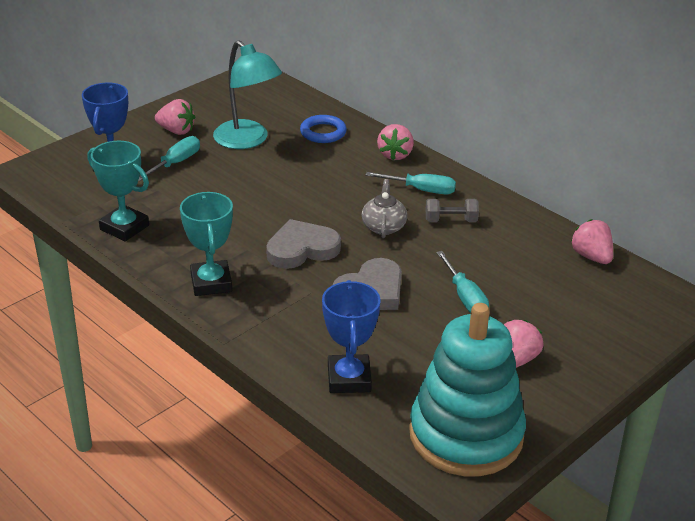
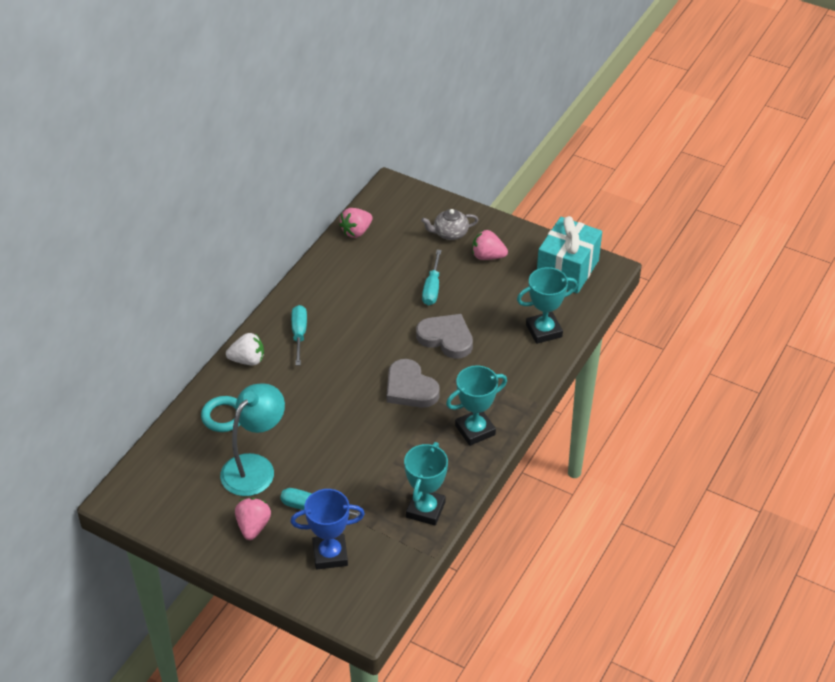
camera: 105 degrees left, 10 degrees up
(323, 132) = (223, 416): blue ring -> turquoise ring
(349, 379) = (544, 331): blue trophy -> turquoise trophy
(383, 226) = (360, 347): grey teapot -> grey teapot (450, 233)
(395, 155) = (247, 360): pink strawberry -> white strawberry
(451, 221) = (337, 310): grey dumbbell -> none
(465, 297) = (432, 288): turquoise screwdriver -> turquoise screwdriver turned 135 degrees clockwise
(466, 435) = (567, 269): turquoise stacking toy -> turquoise gift

